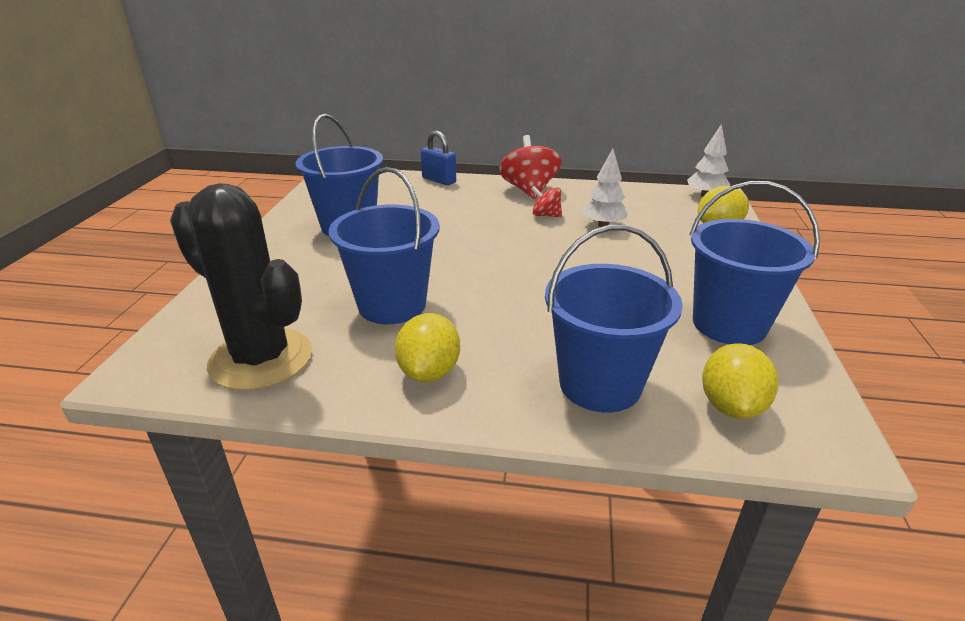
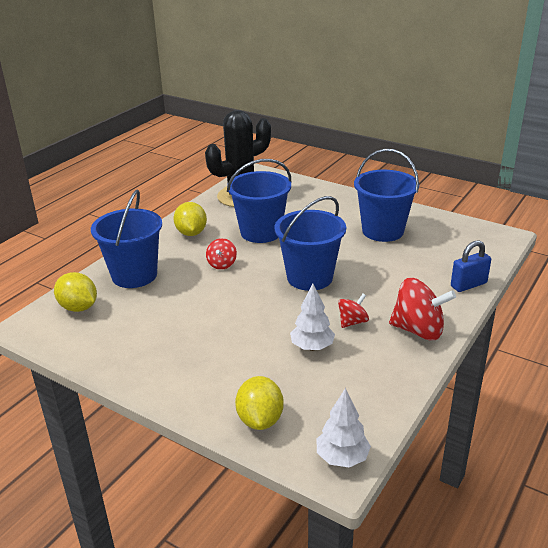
camera: 115 degrees right, 0 degrees up
(429, 372) = (191, 233): yellow lemon -> yellow lemon turned 45 degrees clockwise
(503, 313) = (222, 264): none -> red spinning top
(729, 324) = (132, 343): blue bucket -> blue bucket (309, 277)

